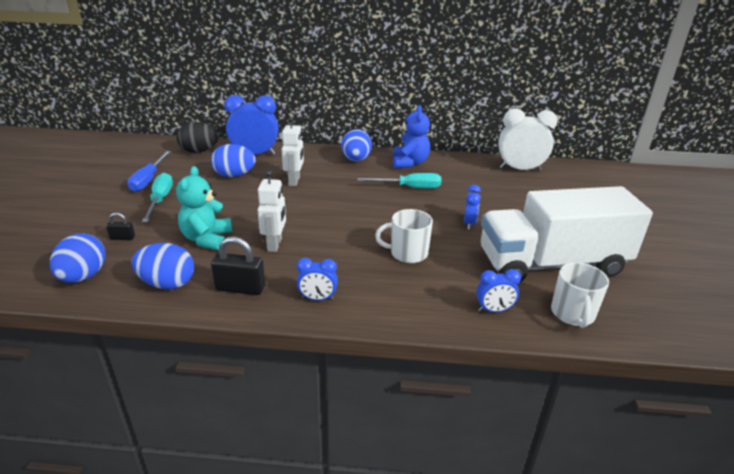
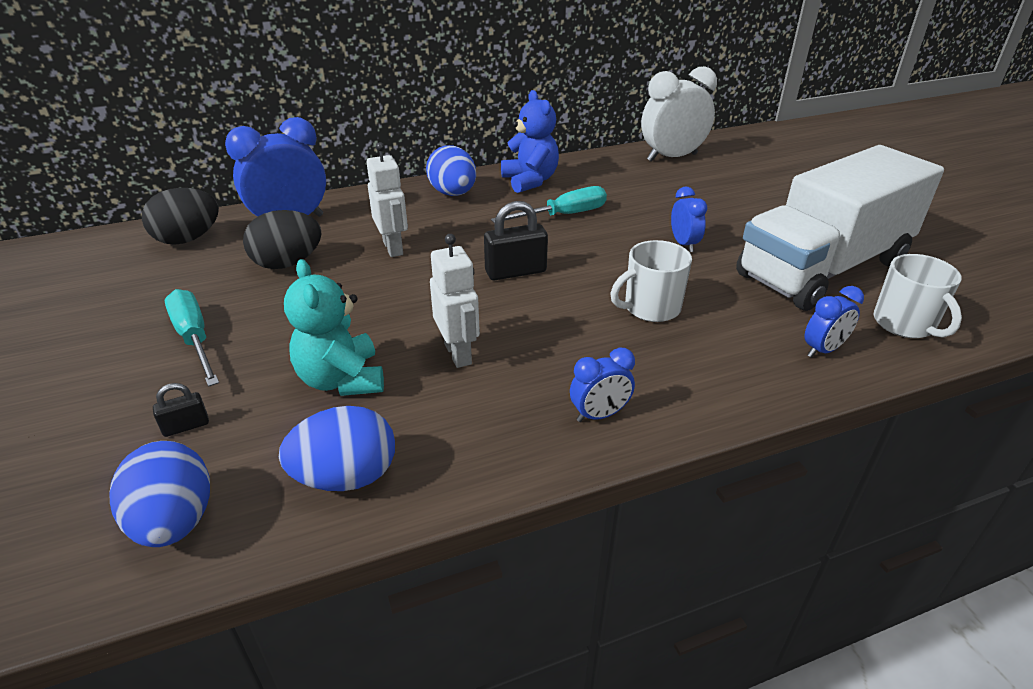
camera: 25 degrees left, 5 degrees up
(148, 180) = (138, 310): blue screwdriver -> none
(234, 175) = (288, 263): blue egg -> black egg
(240, 288) = (473, 441): black padlock -> black padlock (515, 272)

